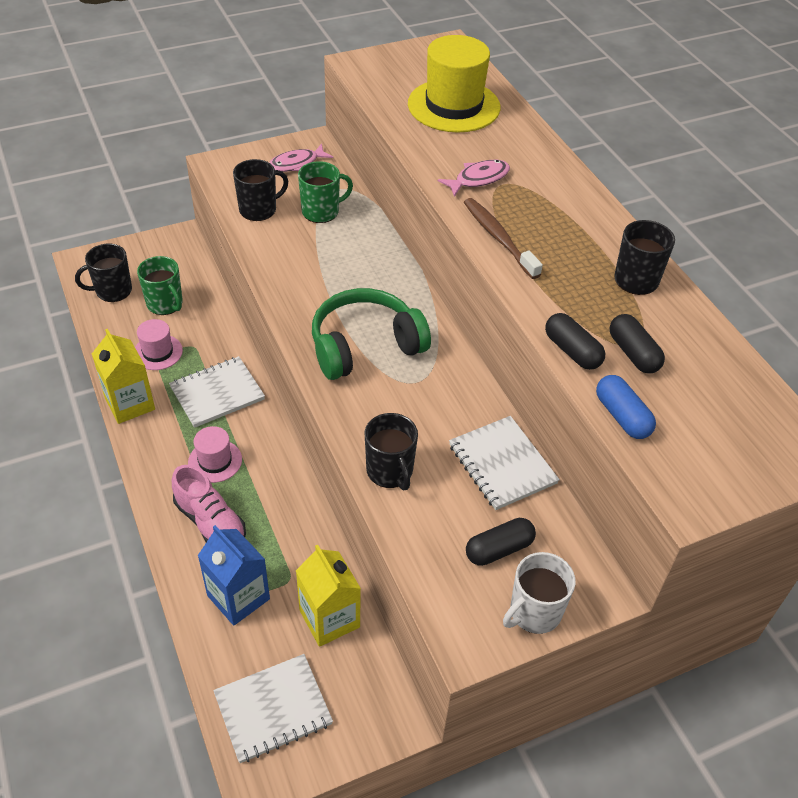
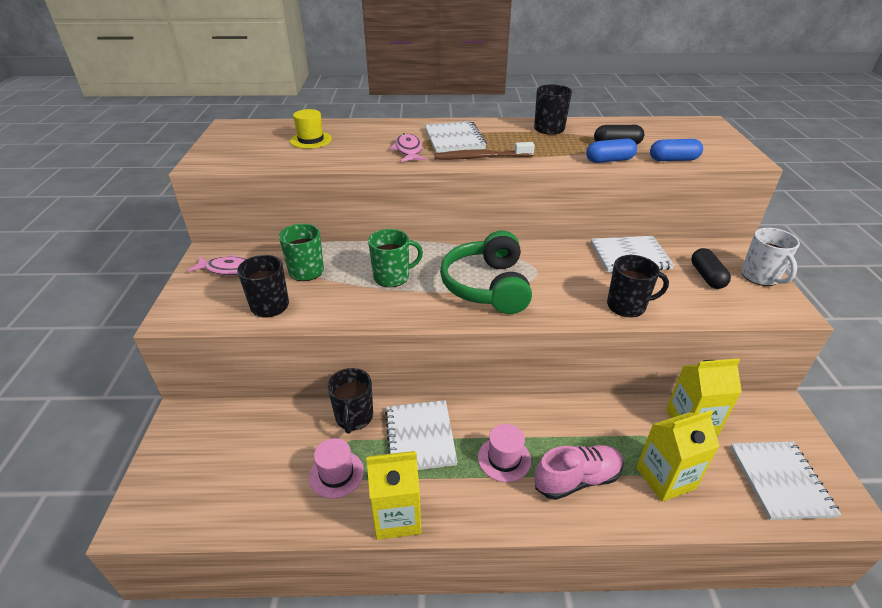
camera: 65 degrees left, 10 degrees down
(112, 291) = (212, 497): black mug -> black mug (354, 417)
(165, 304) = (270, 451): green mug -> green mug (392, 277)
(238, 597) = (665, 478): blue carton -> yellow carton
(296, 164) = (228, 269): pink fish -> pink fish turned 75 degrees counterclockwise
(453, 106) = (311, 140): yellow hat -> yellow hat, size x0.52
(536, 205) = (454, 139): none -> white notebook
(572, 351) = (609, 160): black capsule -> blue capsule

